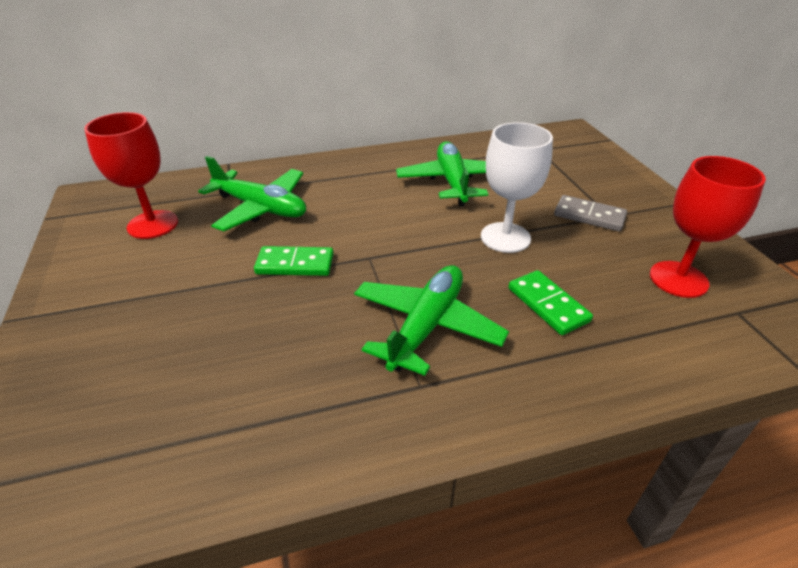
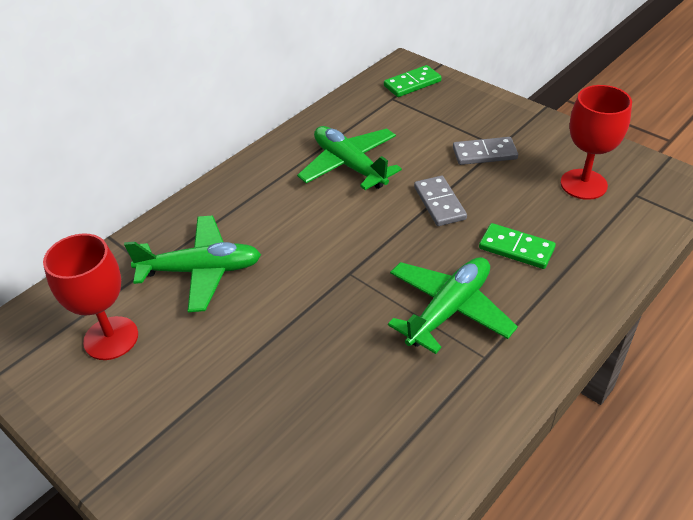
camera: 30 degrees left, 5 degrees up
(295, 264) = (294, 310): green domino -> green domino (412, 84)
(426, 326) = (448, 310): green plane -> green plane turned 45 degrees clockwise
(505, 237) = (439, 203): white goblet -> grey domino

